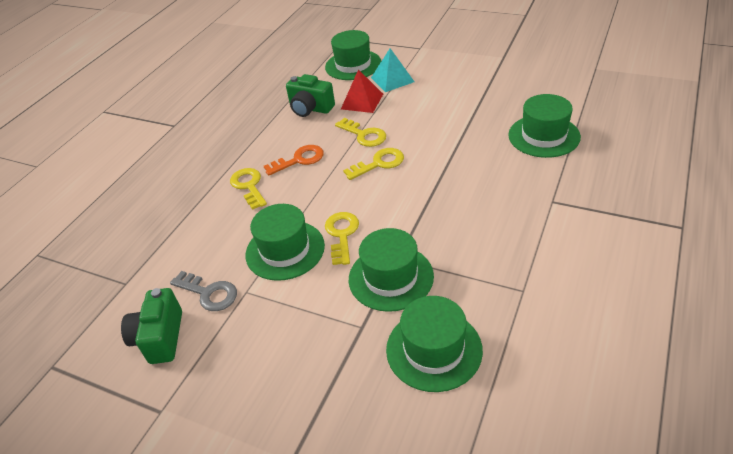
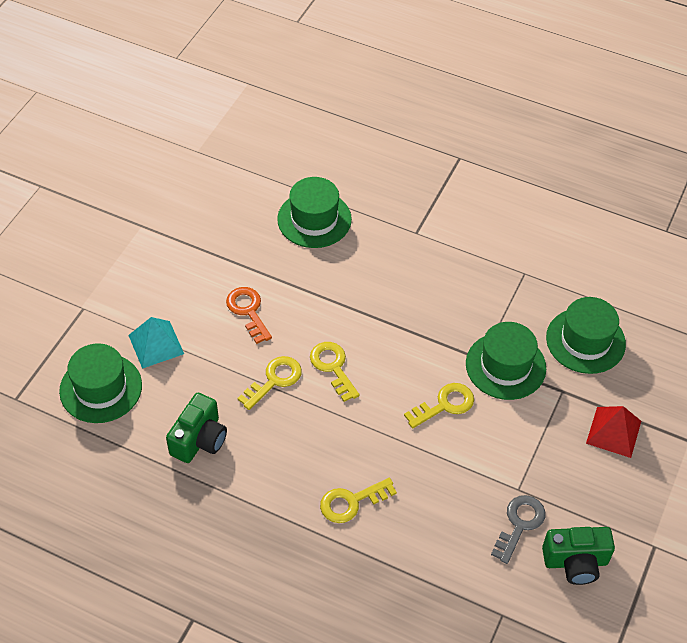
camera: 95 degrees left, 10 degrees up
(285, 250) = (463, 457): green hat -> none
(299, 160) = (310, 449): orange key -> orange key (248, 311)
(342, 234) = (444, 405): yellow key -> yellow key turned 150 degrees clockwise
(362, 101) = (199, 380): red pyramid -> red pyramid (613, 432)

